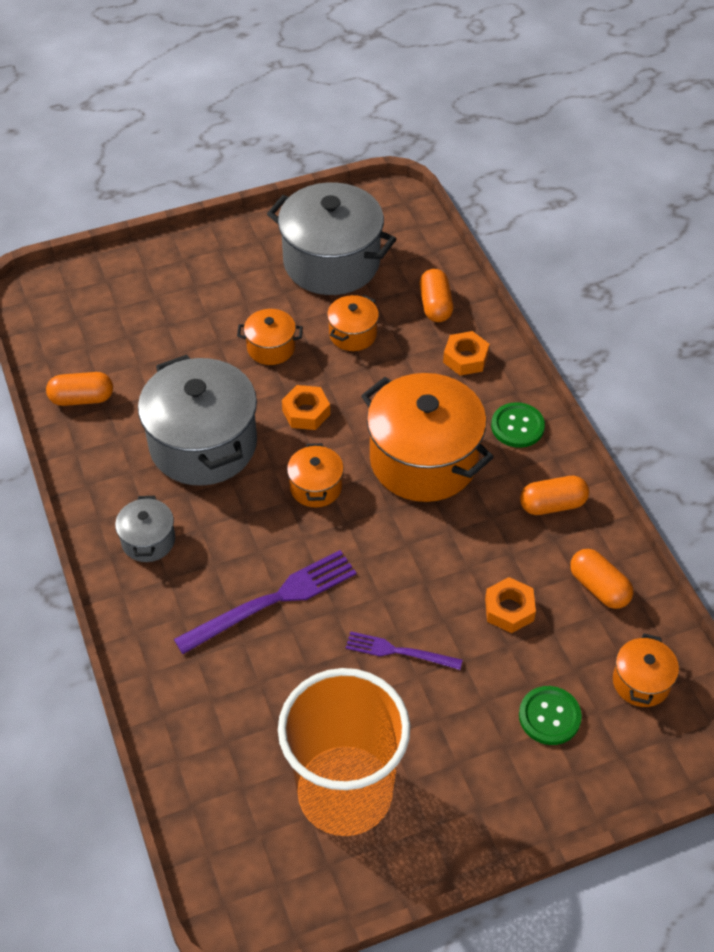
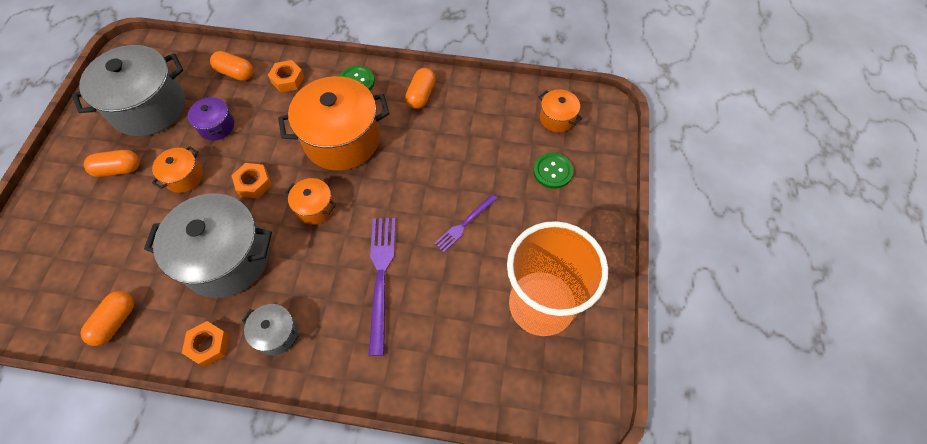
camera: 60 degrees left, 10 degrees up
(353, 334) = (216, 126): orange pot -> purple pot
(509, 609) = (474, 153): orange nut -> orange nut (209, 345)
(599, 587) = (488, 104): orange capsule -> orange capsule (118, 169)

